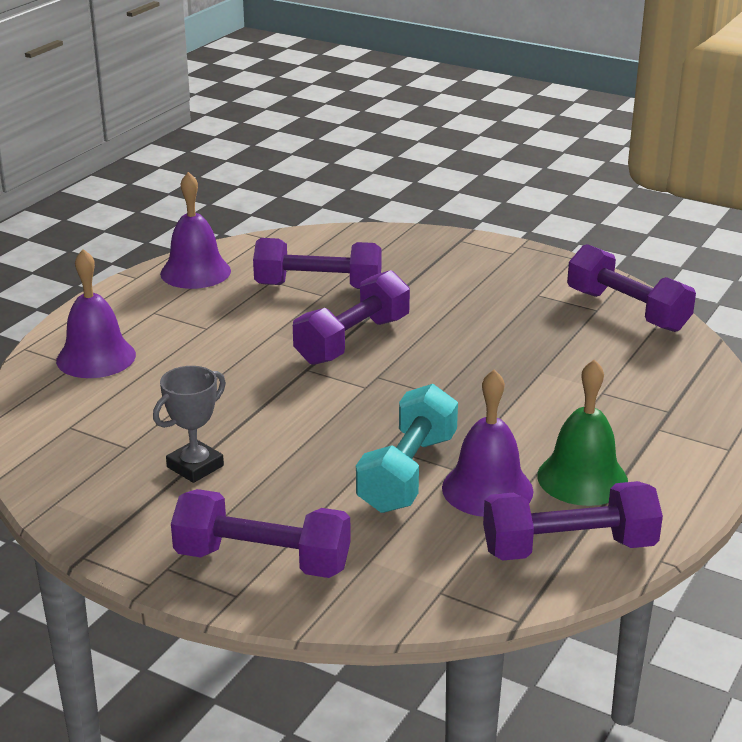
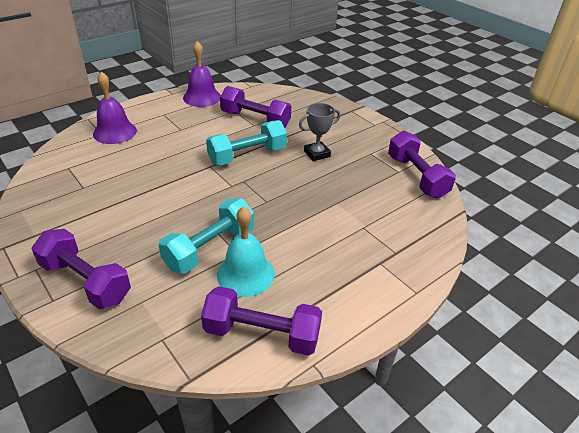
camera: 20 degrees right, 10 degrees up
(195, 466) = (104, 209): grey trophy -> grey trophy (317, 154)
(352, 340) = (247, 155): purple dumbbell -> turquoise dumbbell
(487, 489) = (245, 274): purple bell -> turquoise bell
(582, 478) = (307, 284): green bell -> none

